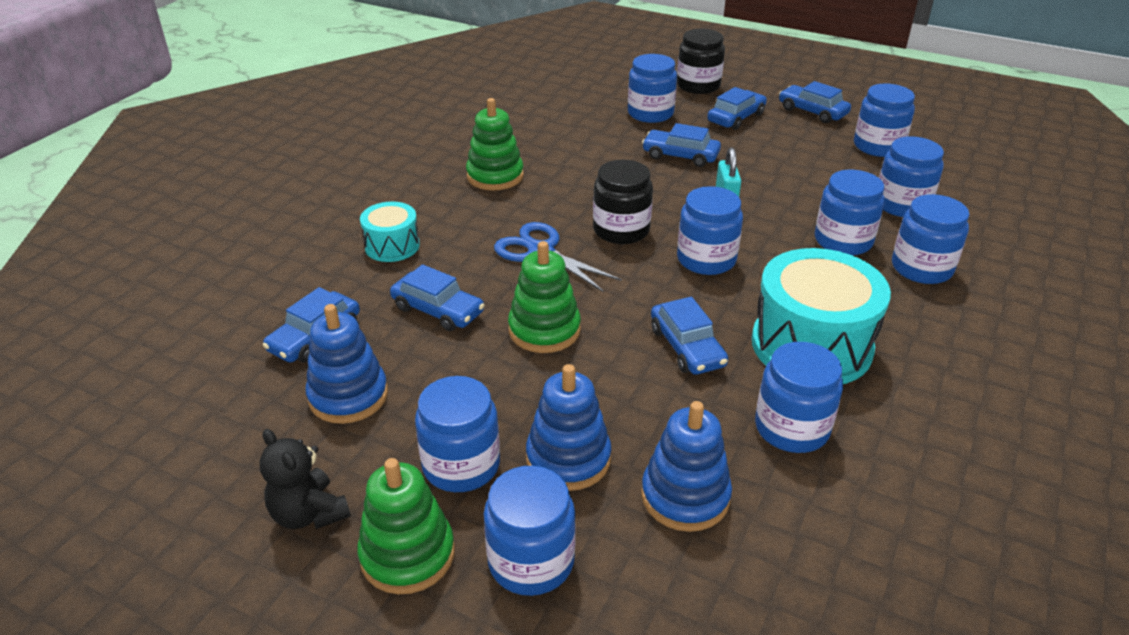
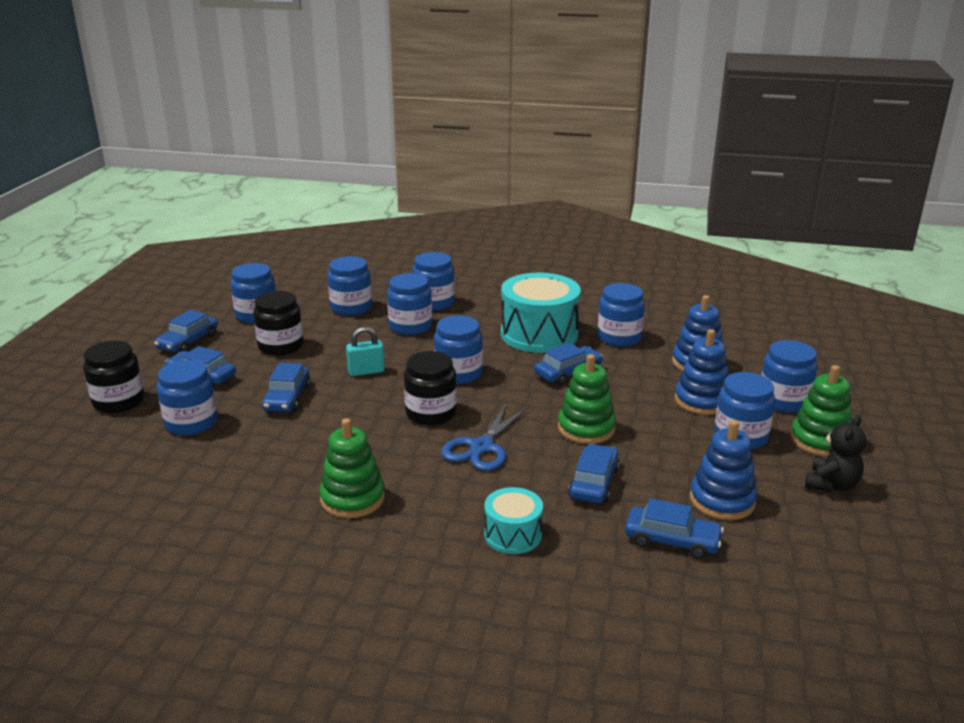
camera: 105 degrees left, 10 degrees down
(796, 157) = (280, 346): none -> black jar

